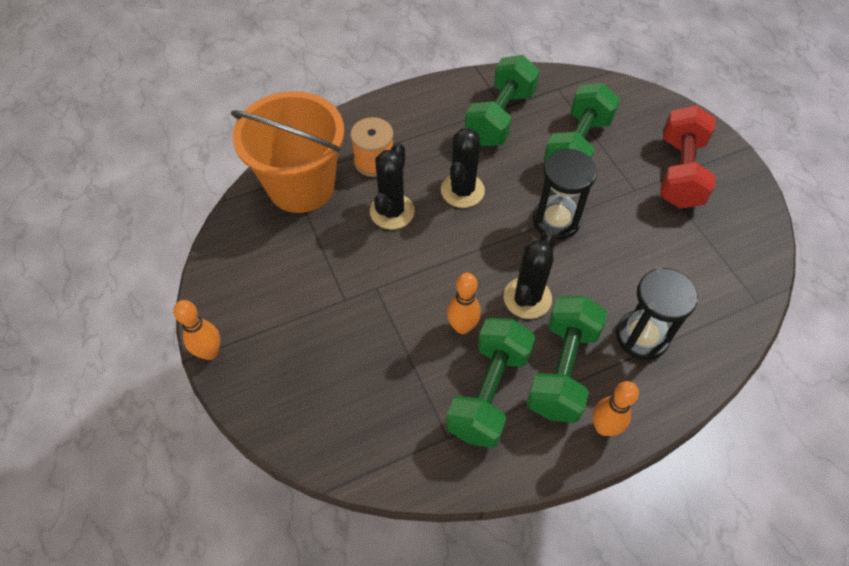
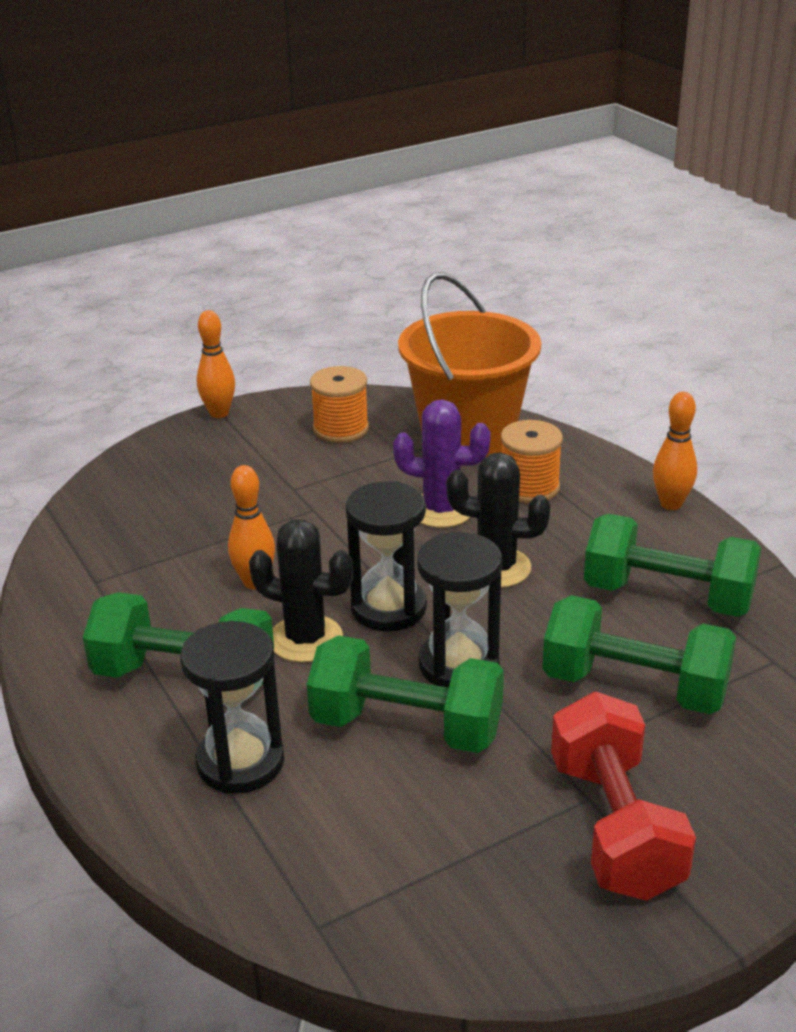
camera: 85 degrees right, 25 degrees down
(264, 264) = (341, 429): none -> orange spool
(392, 211) = (441, 510): black cactus -> purple cactus
(488, 392) = (154, 610): green dumbbell -> green dumbbell (406, 727)
(499, 250) = (388, 608): none -> black hourglass
(604, 427) = (89, 718): orange bowling pin -> orange bowling pin (671, 504)
(679, 172) = (615, 827): red dumbbell -> red dumbbell turned 75 degrees clockwise

